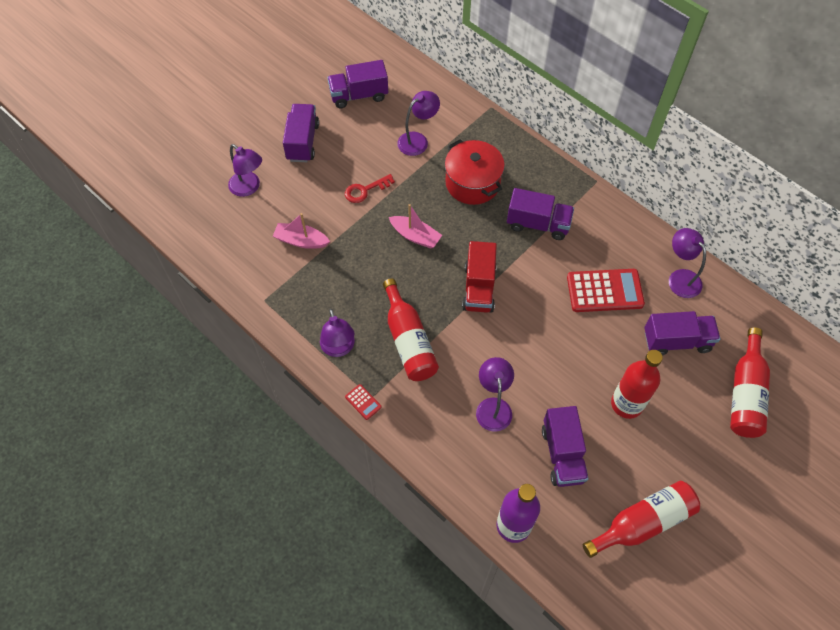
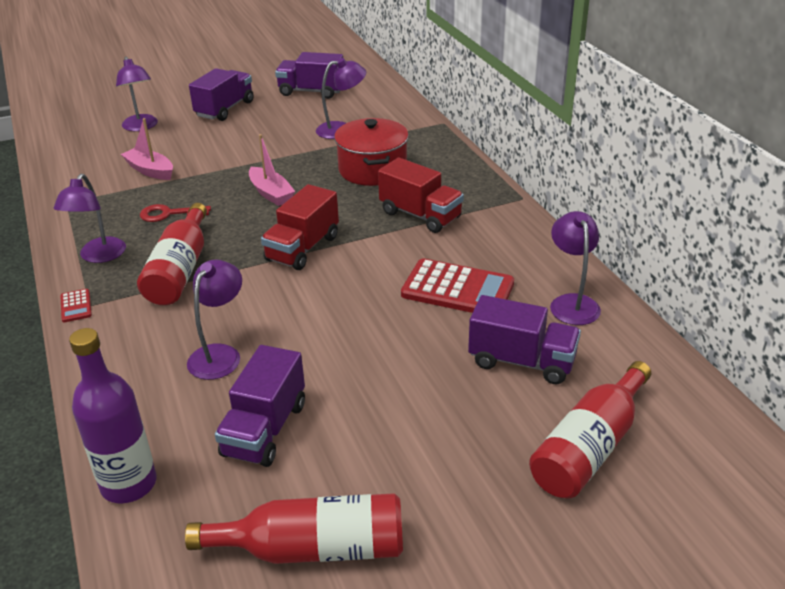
camera: 25 degrees right, 25 degrees down
(365, 190) = (252, 151): red key -> red key (169, 214)
(538, 224) = (420, 215): purple truck -> red truck
(627, 404) = (399, 405): red bottle -> none

